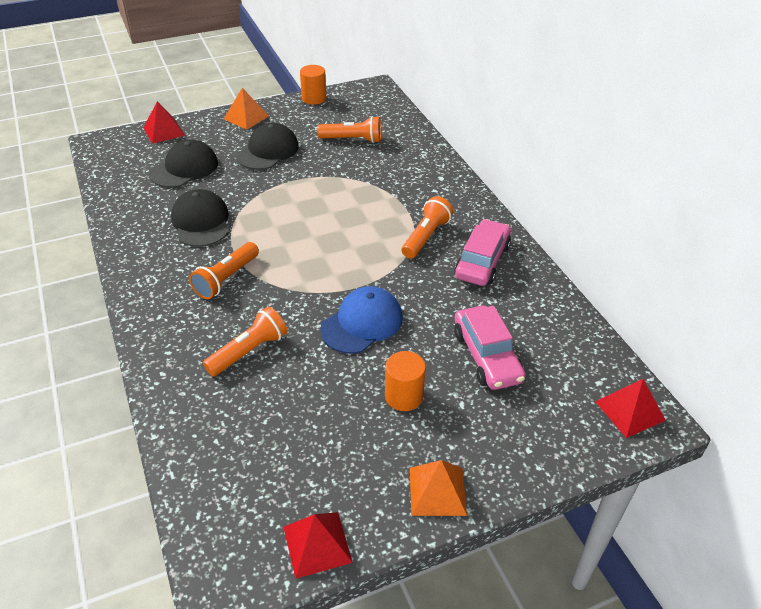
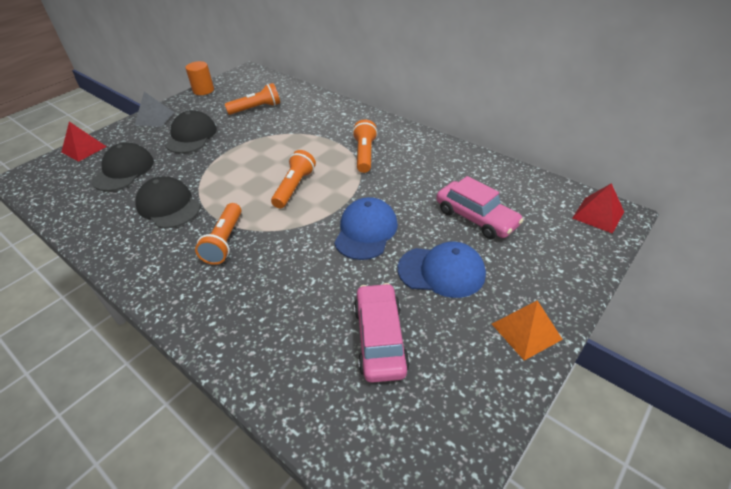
camera: 25 degrees left, 0 degrees up
(246, 117) = (154, 118): orange pyramid -> grey pyramid
(249, 351) = (288, 291): orange flashlight -> orange flashlight (294, 187)
(317, 544) = (472, 425): red pyramid -> none
(404, 396) = (441, 271): orange cylinder -> blue cap
(482, 261) = (418, 156): pink car -> pink car (380, 339)

